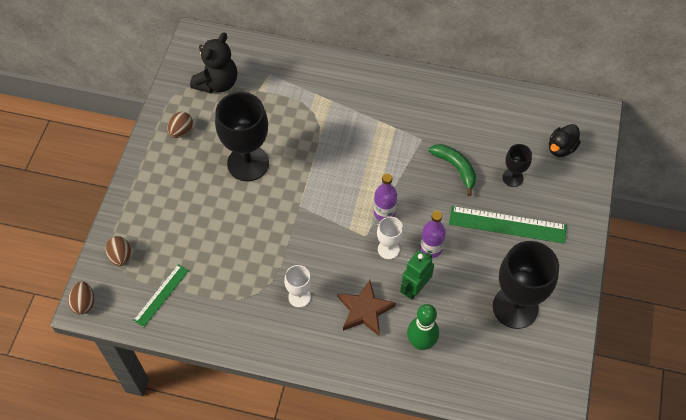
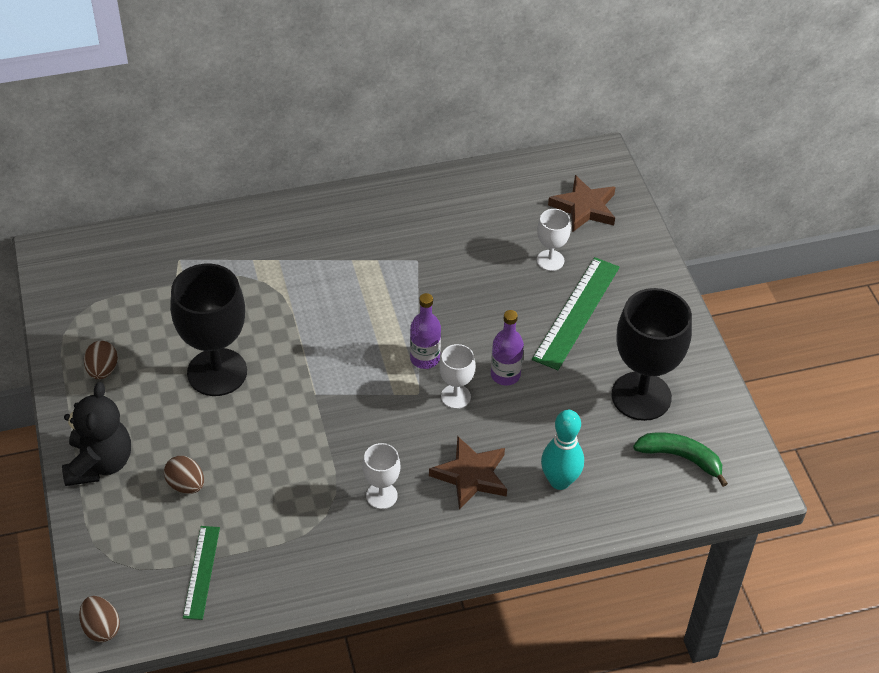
camera: 30 degrees left, 10 degrees down
(120, 256) = (116, 551): brown egg -> brown egg (186, 485)
(217, 83) = (115, 295): black teddy bear -> black teddy bear (100, 463)
(415, 288) = (514, 426): green robot -> none
(421, 342) = (559, 481): green bowling pin -> turquoise bowling pin
(456, 168) = (478, 276): green banana -> green banana (680, 457)
(507, 224) = (576, 312): green ruler -> green ruler turned 45 degrees counterclockwise
(512, 178) = (550, 260): black goblet -> white goblet
(561, 148) = (584, 208): black duck -> brown star

